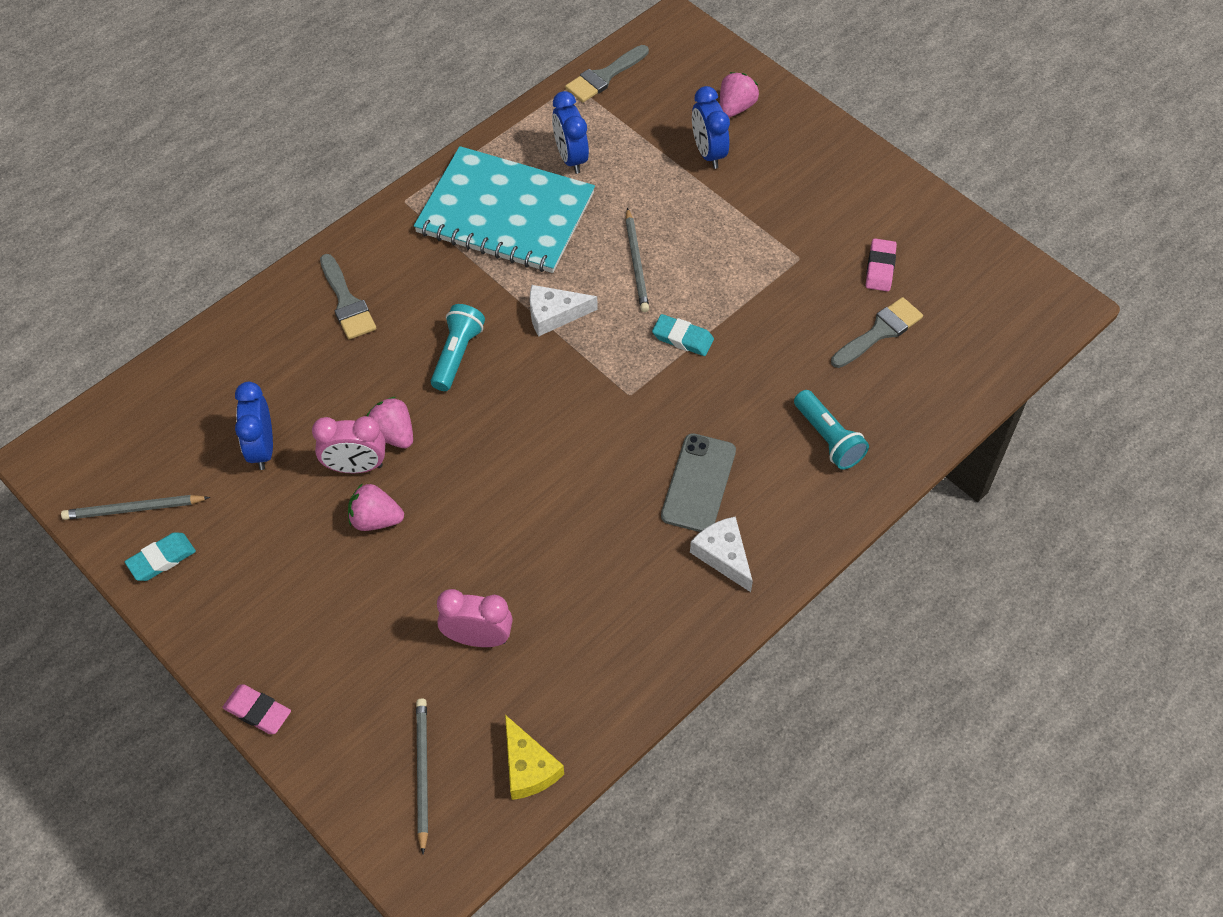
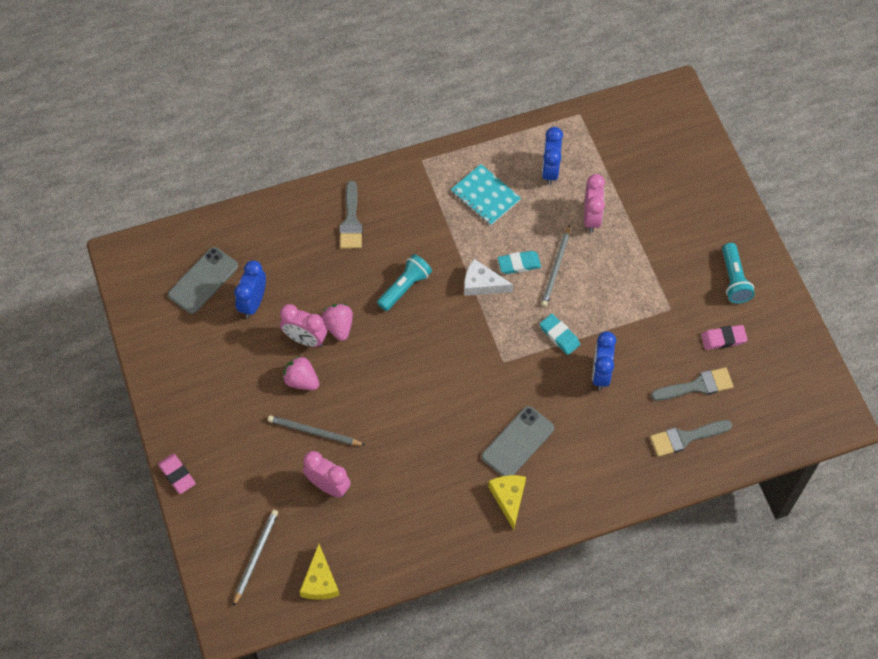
camera: 25 degrees right, 5 degrees up
(133, 509) = (159, 312): grey pencil -> grey pencil (314, 432)
(161, 559) = (162, 352): turquoise eraser -> turquoise eraser (519, 264)
(179, 447) = (203, 280): none -> grey phone
(505, 213) = (485, 196): turquoise notebook -> turquoise notebook, size x0.52
(604, 76) = (604, 116): grey brush -> grey brush (685, 437)
(649, 191) = (591, 217): none -> pink clock
(708, 153) = (648, 204): blue clock -> blue clock (600, 373)
(723, 555) = (508, 498): white cheese -> yellow cheese
(736, 107) = (686, 175): pink strawberry -> none
(828, 438) = (620, 447): turquoise flashlight -> turquoise flashlight (734, 279)
(880, 268) = (723, 339): pink eraser -> pink eraser turned 45 degrees clockwise

